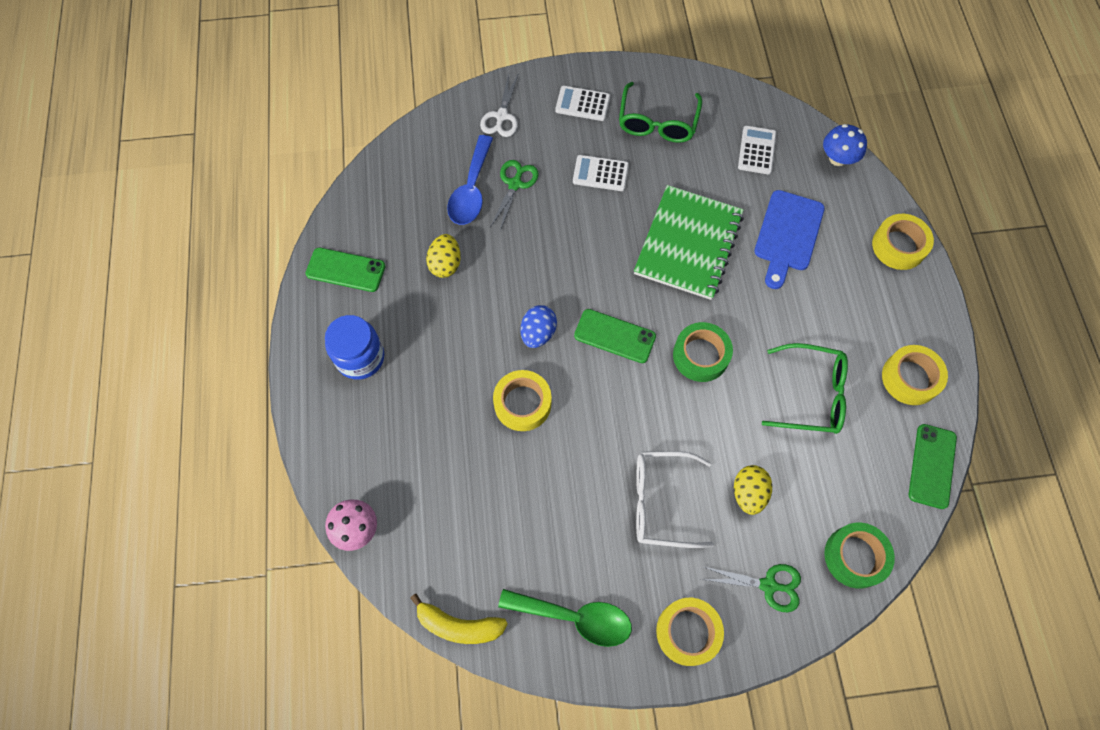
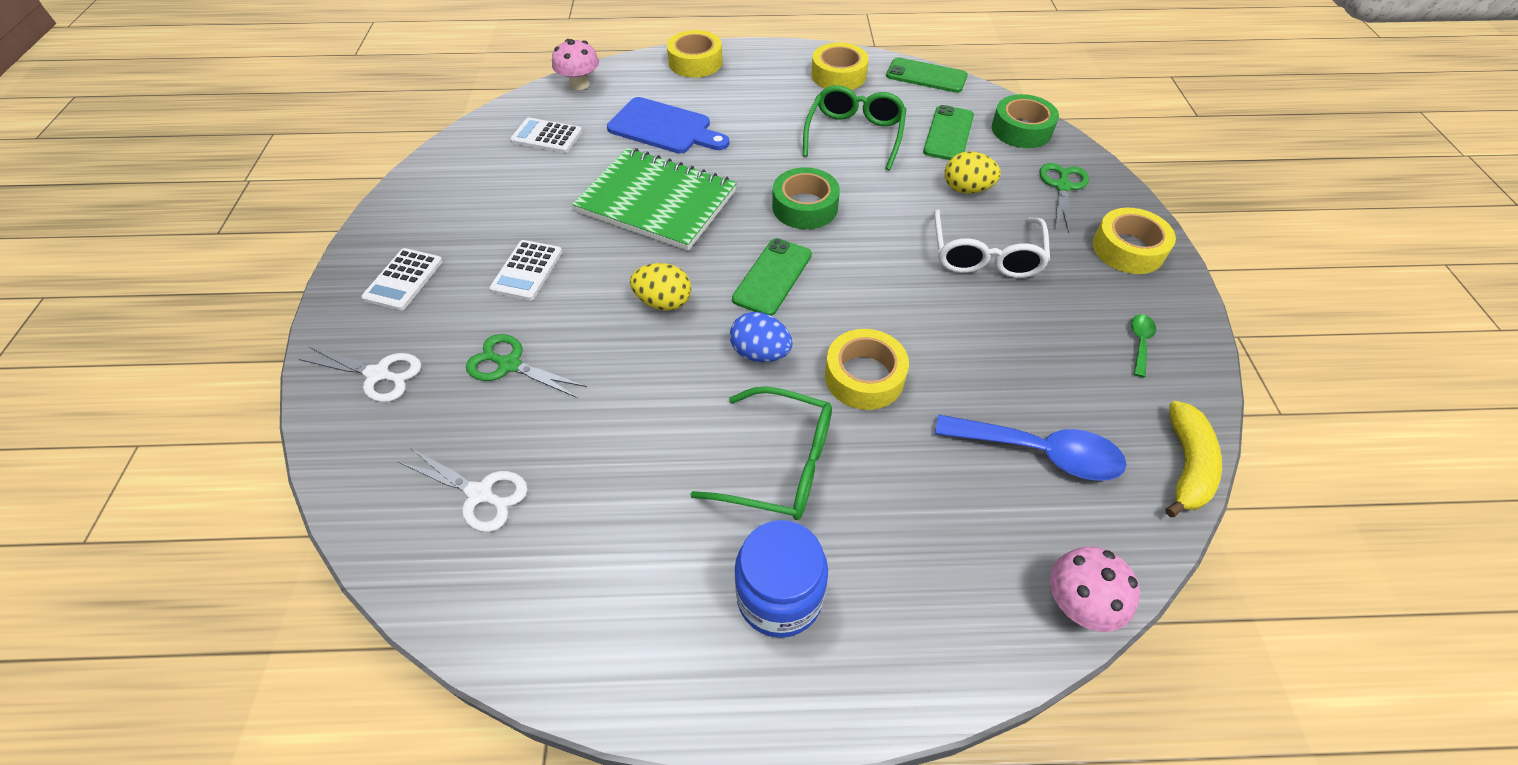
camera: 85 degrees left, 15 degrees down
(346, 270) = (602, 622): green phone -> green phone (948, 134)
(420, 193) = (480, 494): none -> white scissors
(445, 264) = (626, 461): yellow egg -> yellow egg (663, 302)
(471, 190) = (500, 421): blue spoon -> blue spoon (1039, 452)
(574, 617) = (1140, 343): green spoon -> green spoon, size x0.49
(657, 122) = (470, 211): green glasses -> green glasses (780, 465)
(837, 158) = (580, 84): blue mushroom -> pink mushroom

